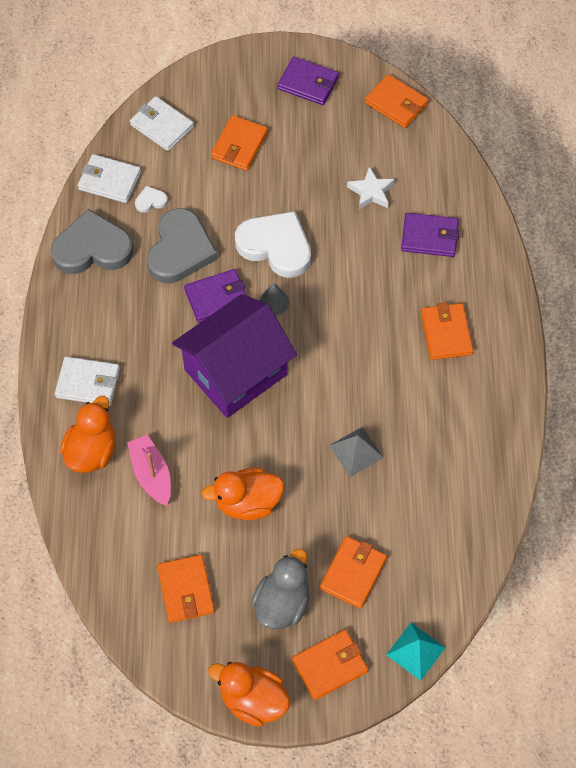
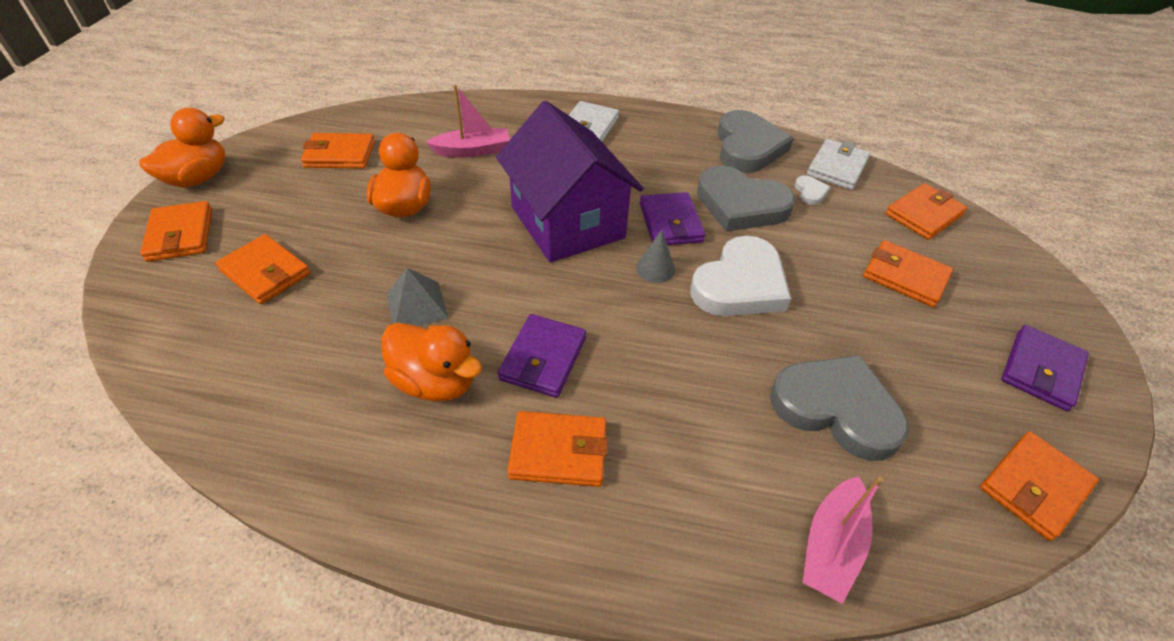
camera: 100 degrees right, 15 degrees down
(92, 451) = (515, 121): orange duck -> orange duck (435, 381)
(162, 126) = (923, 215): white wallet -> orange wallet
(282, 603) = (276, 213): grey duck -> none
(371, 192) = (836, 409): white star -> grey heart
(415, 651) = (130, 308): turquoise pyramid -> none
(429, 237) = (746, 472): purple wallet -> purple wallet (543, 358)
(461, 197) = (831, 546): none -> pink boat

